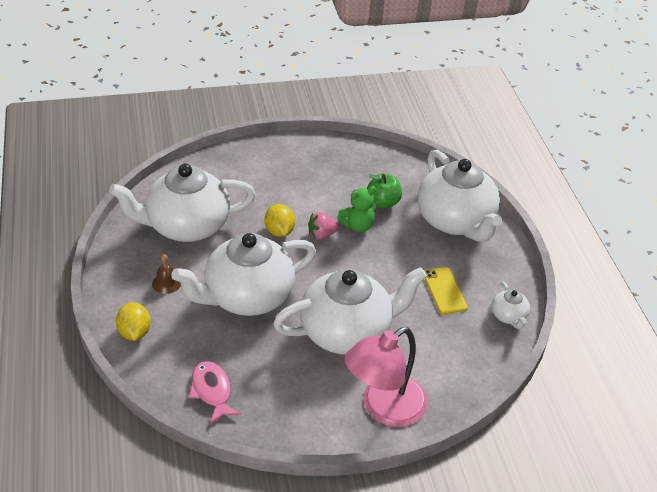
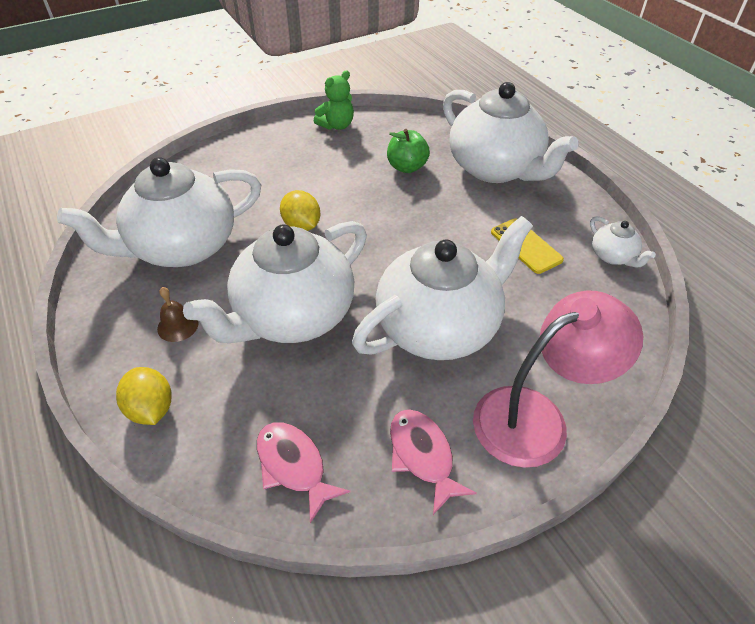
camera: 15 degrees left, 5 degrees up
(296, 409) = (422, 456): none -> pink fish
(322, 235) = (354, 217): pink strawberry -> none
(358, 226) = (391, 198): green teddy bear -> green teddy bear (336, 125)
(384, 408) = (536, 417): pink lamp -> pink lamp turned 150 degrees counterclockwise

